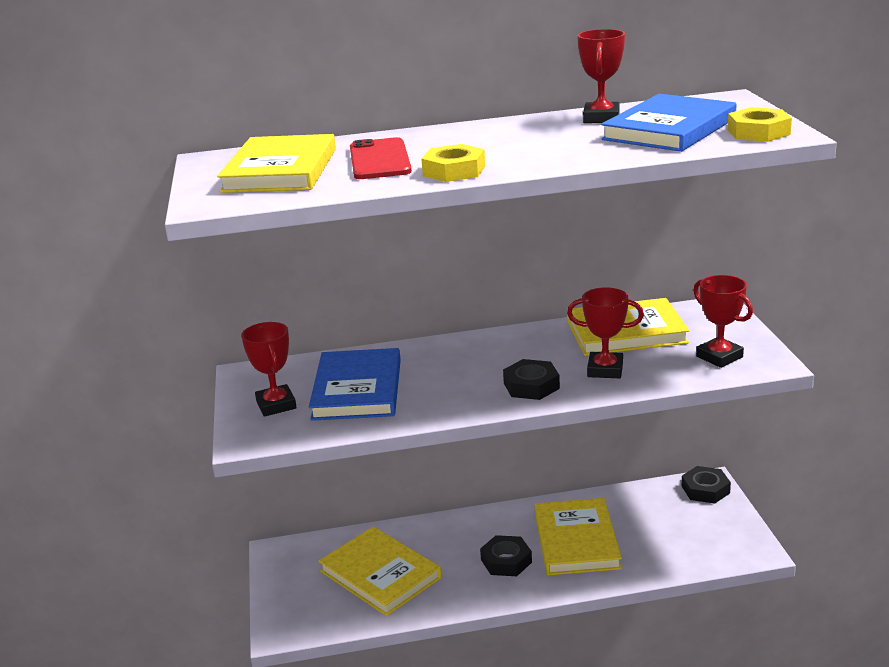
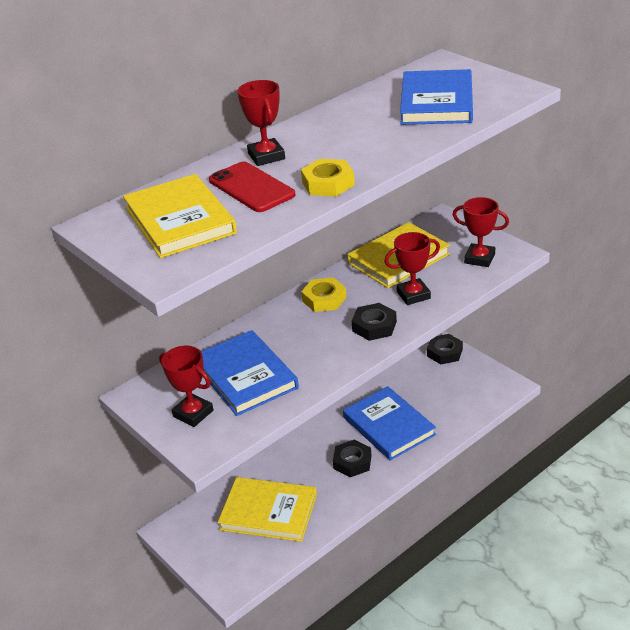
camera: 30 degrees left, 10 degrees up
(576, 540) = (389, 426): yellow book -> blue book
(601, 118) = (372, 102): red trophy -> red trophy (266, 156)
(758, 132) = (501, 91): yellow nut -> yellow nut (324, 299)

